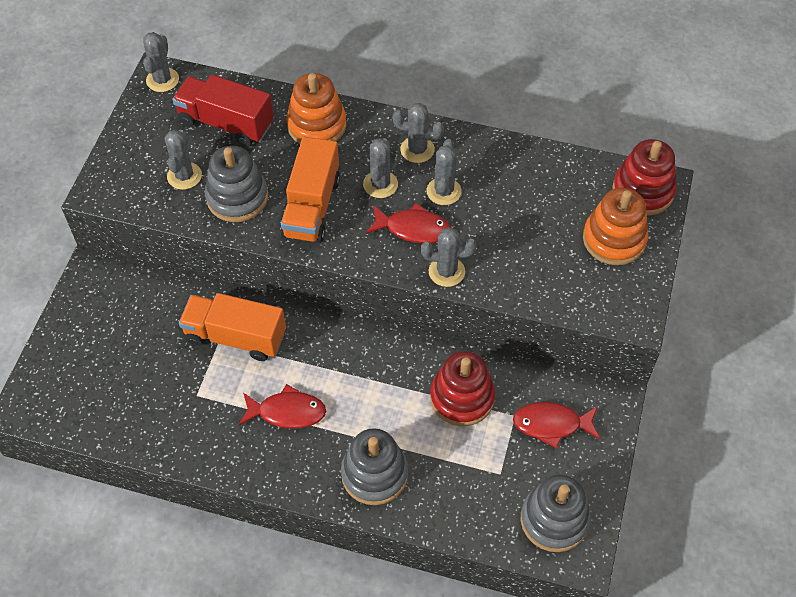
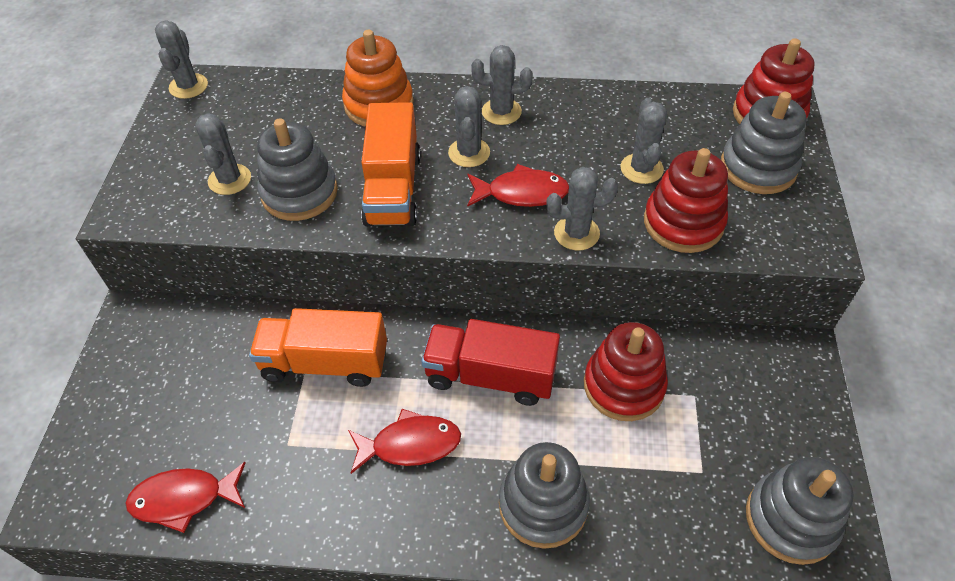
camera: 10 degrees left, 5 degrees down
(226, 123) = (271, 118): red truck -> red truck (490, 376)
(443, 191) = (545, 149): grey cactus -> grey cactus (641, 169)
(534, 278) = (683, 223): none -> red stacking toy
(551, 424) = (742, 398): red fish -> red fish (184, 499)
(614, 239) = (758, 167): orange stacking toy -> grey stacking toy

